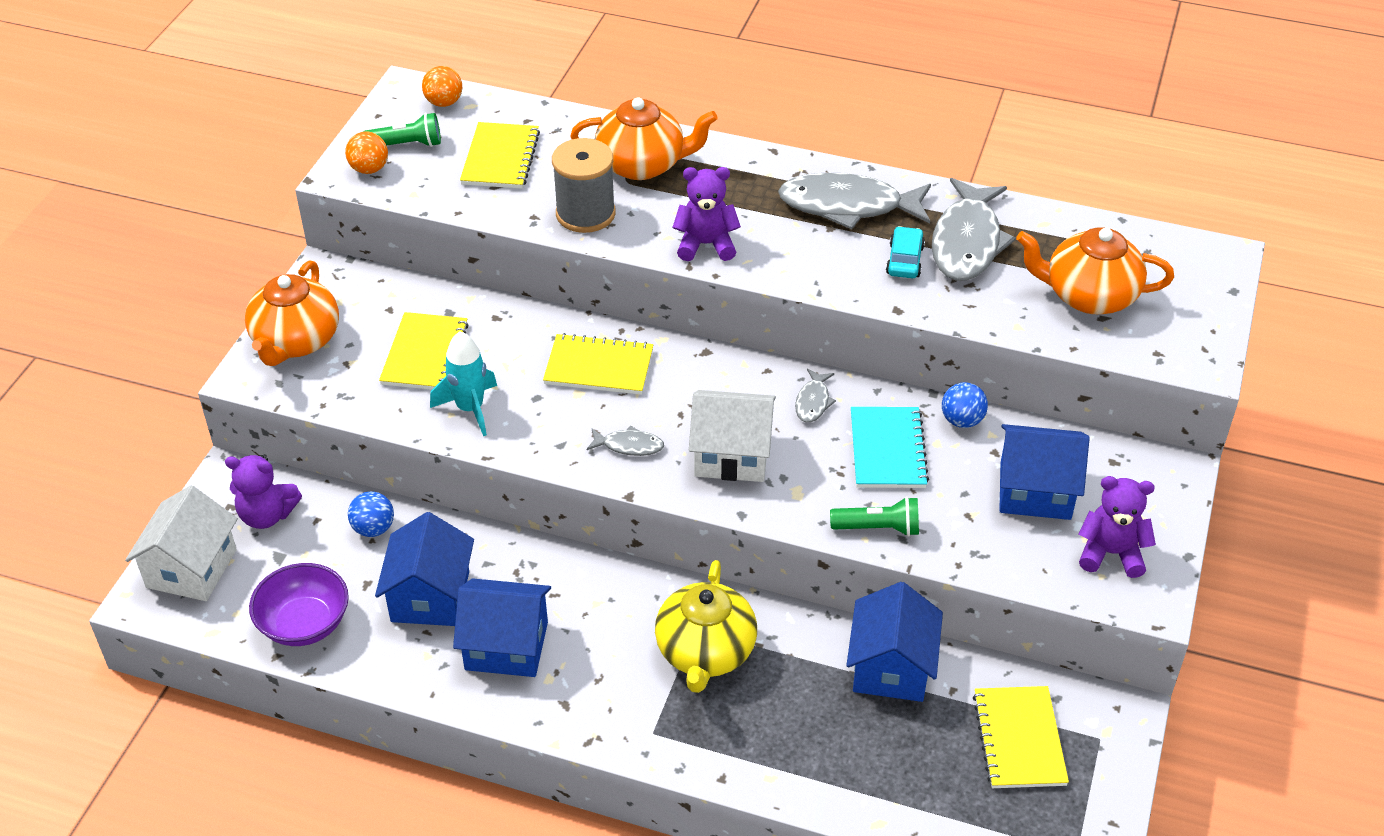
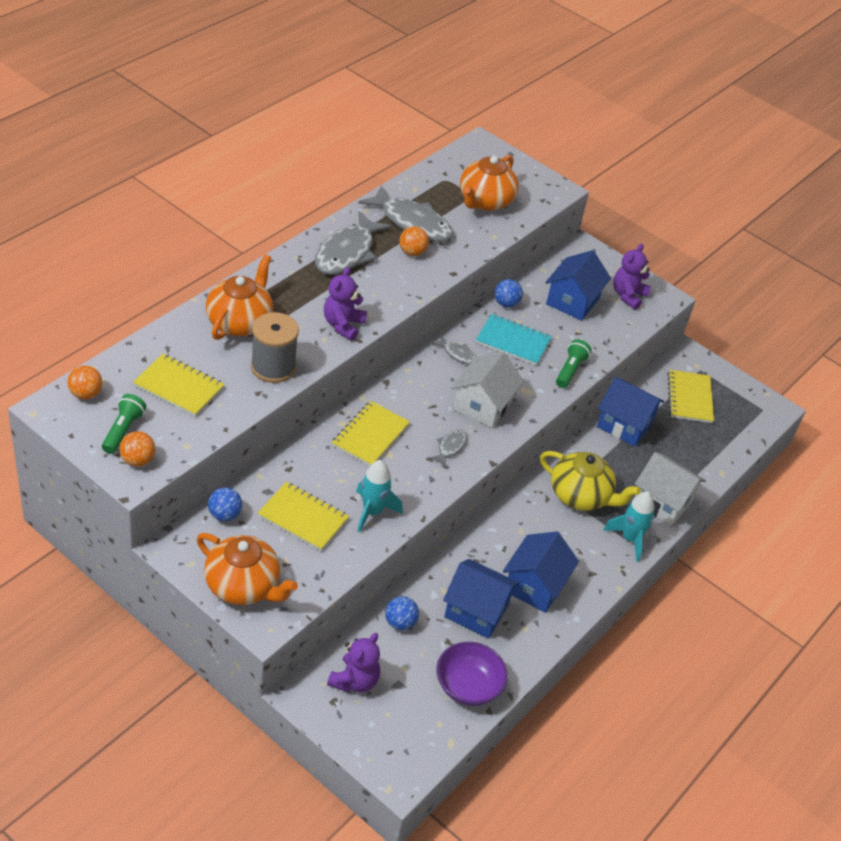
camera: 75 degrees left, 0 degrees up
(191, 568) = (384, 740): white house -> white house (662, 502)
(392, 292) = (224, 515): none -> blue ball
(658, 733) = (630, 539): none -> turquoise rocket
(904, 260) = (412, 252): turquoise car -> orange ball
(1019, 739) = (690, 398): yellow notebook -> yellow notebook turned 75 degrees clockwise

